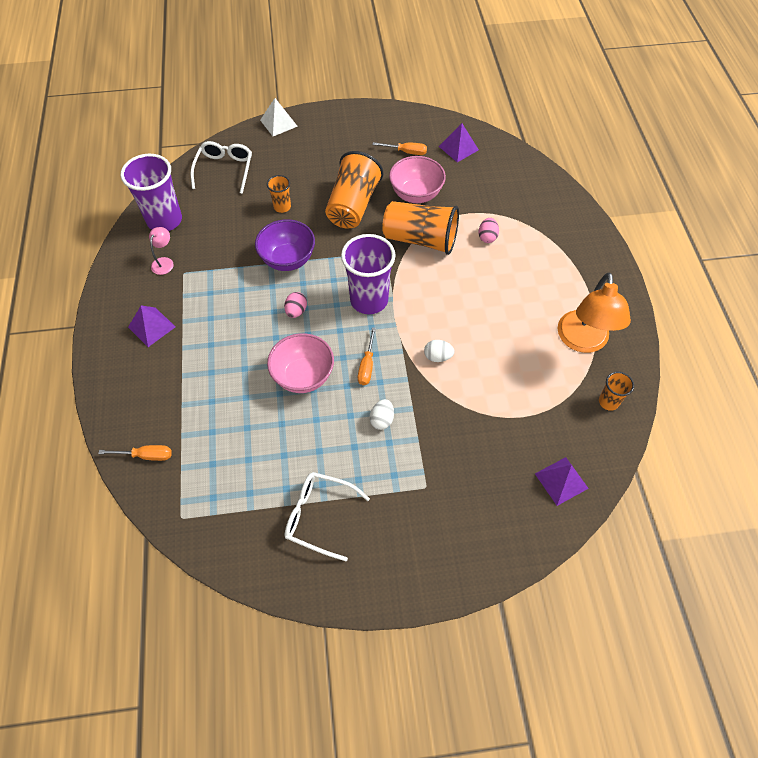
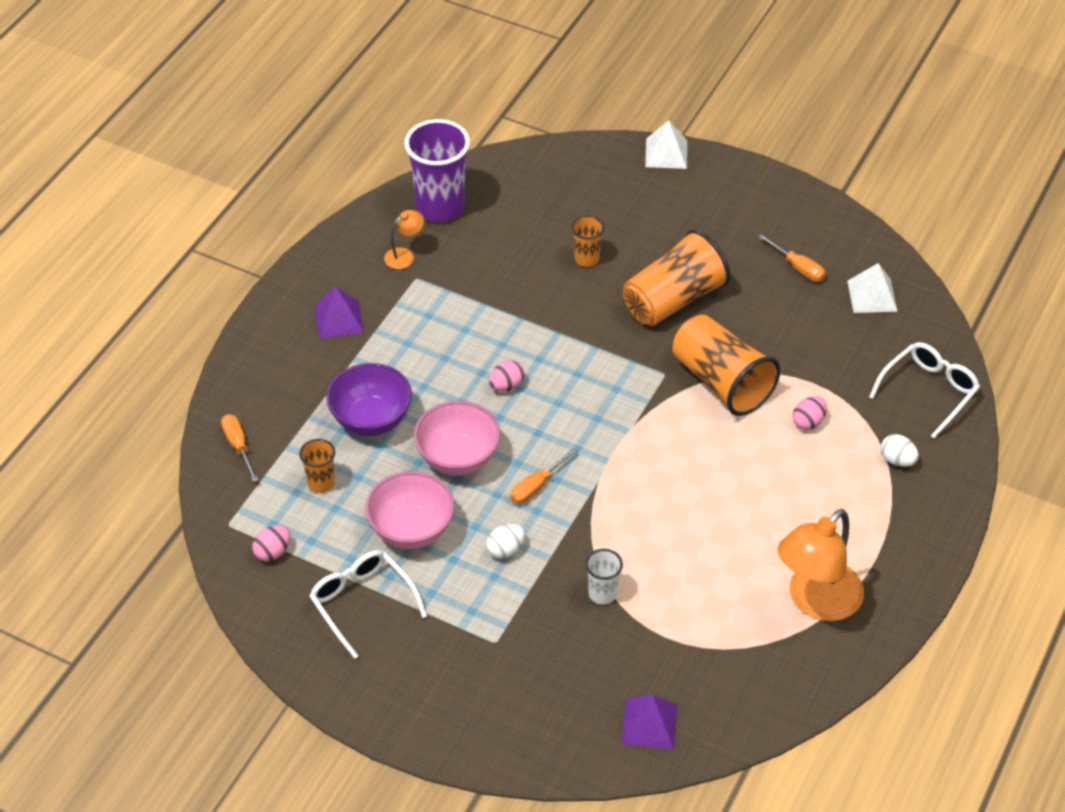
camera: 35 degrees right, 10 degrees down
(146, 455) = (238, 446): orange screwdriver -> orange screwdriver turned 150 degrees counterclockwise
(164, 262) = (404, 255): pink lamp -> orange lamp
(224, 170) = (554, 181): white glasses -> white glasses (929, 391)
(229, 518) = (273, 552): none -> pink egg
(288, 259) = (543, 324): purple bowl -> purple bowl (371, 420)
(369, 300) = (599, 418): purple cup -> none
(416, 194) = (763, 326): pink bowl -> pink bowl (411, 530)
(438, 357) = (625, 521): white egg -> white egg (897, 460)
(458, 148) = (872, 295): purple pyramid -> white pyramid
(463, 412) = (602, 594): none -> white cup
(608, 402) = (783, 681): orange cup -> orange cup (321, 483)

